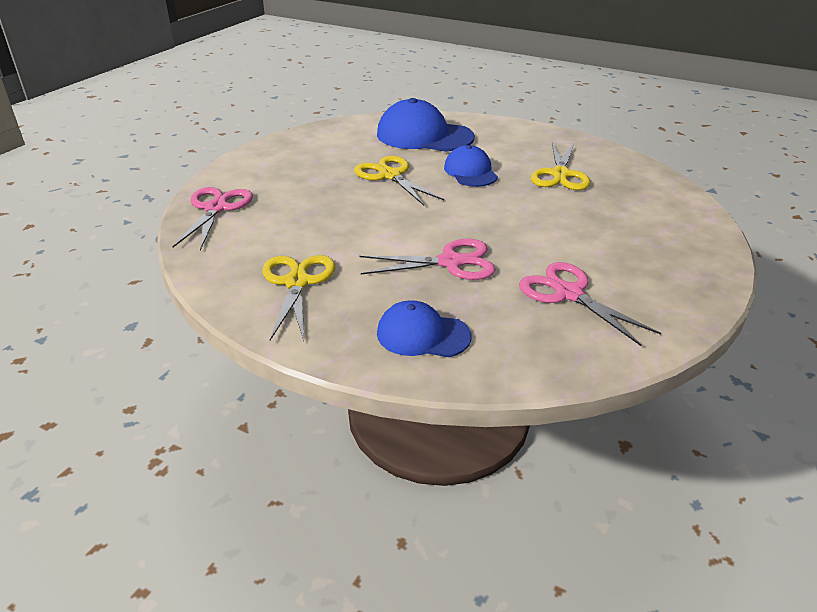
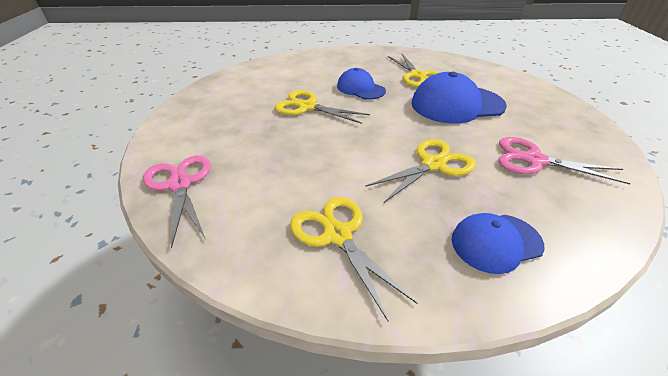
camera: 30 degrees left, 5 degrees up
(424, 136) = (298, 71): blue cap -> blue cap (456, 104)
(450, 262) = (433, 164): pink scissors -> yellow scissors

